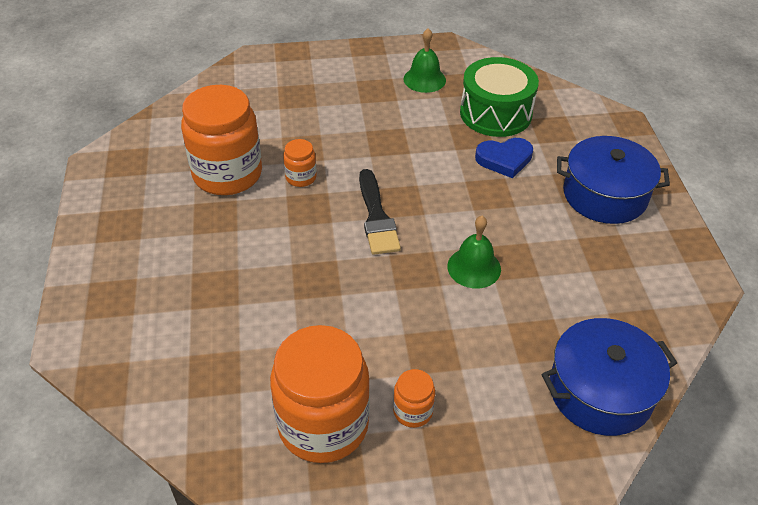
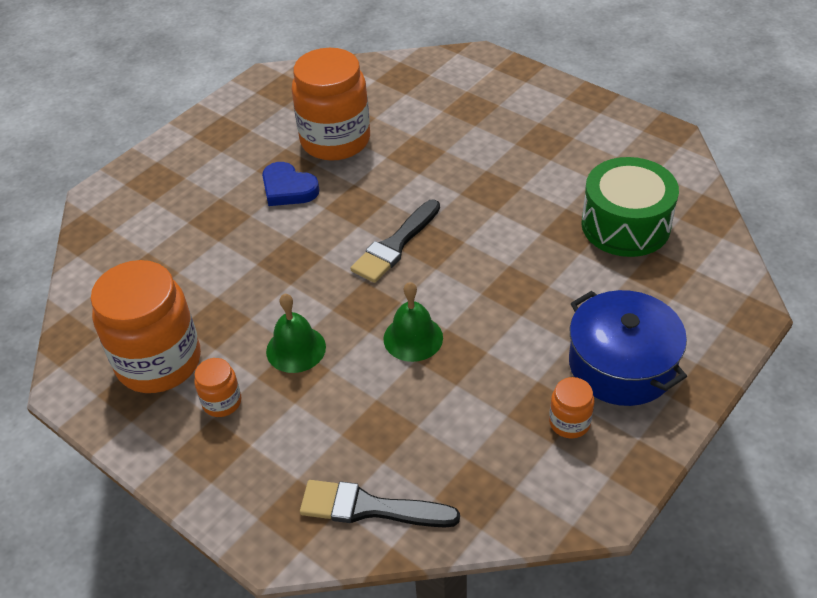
camera: 50 degrees right, 0 degrees up
(301, 177) = (383, 176): orange jar -> orange jar (569, 422)
(424, 79) = (602, 155): green bell -> green bell (296, 349)
(504, 159) = (572, 270): blue heart -> blue heart (288, 189)
(600, 391) = (370, 508): blue pot -> black brush

